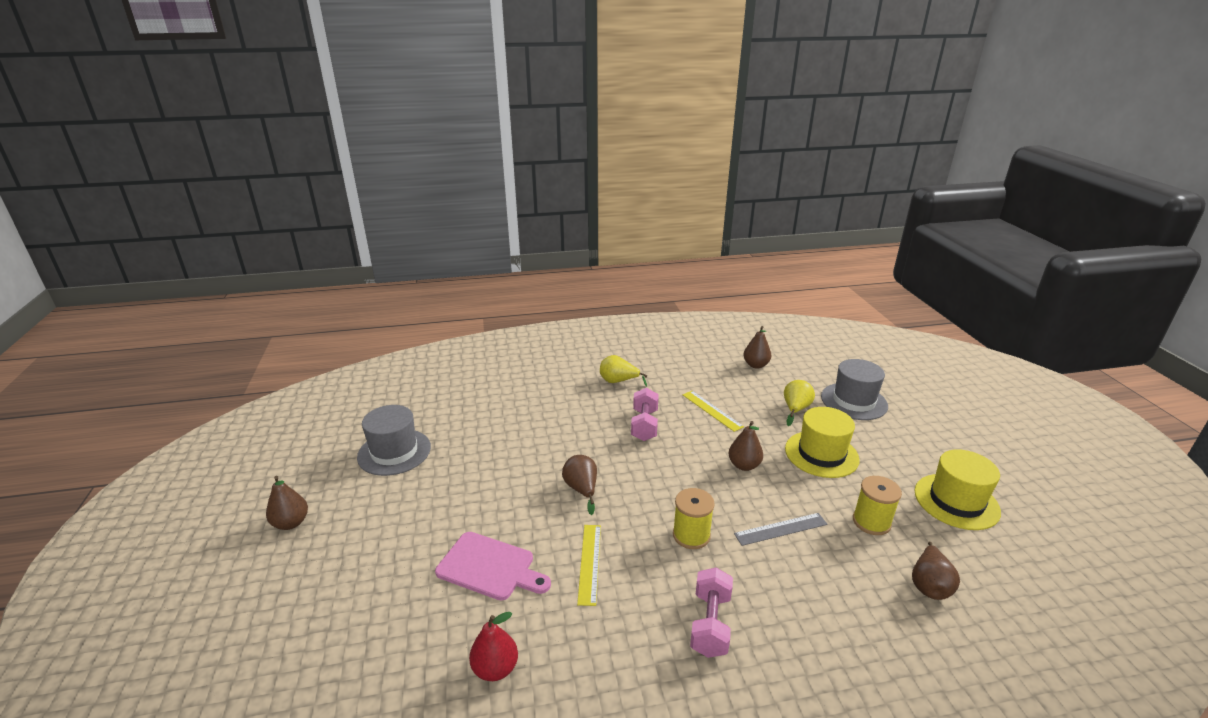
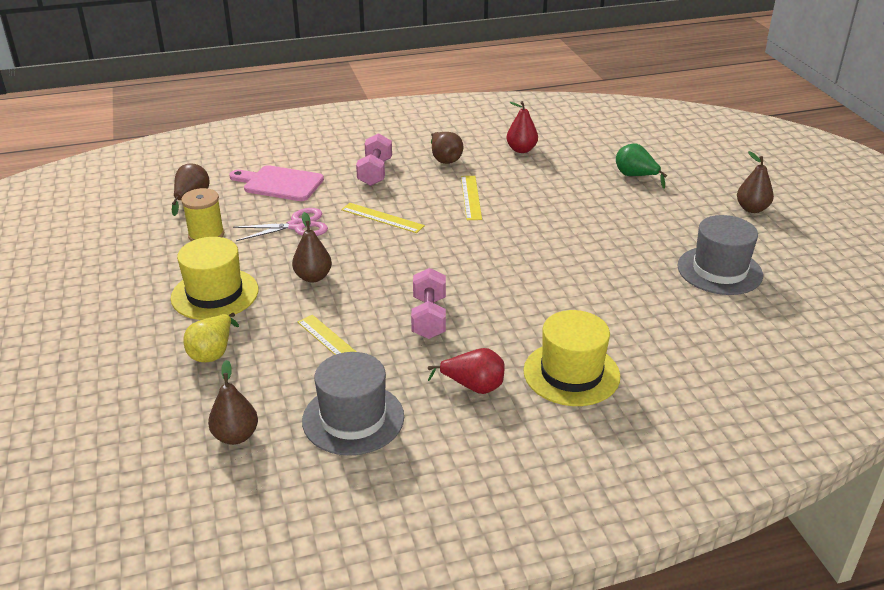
camera: 175 degrees right, 5 degrees up
(373, 590) = (635, 176): none -> green pear
(490, 567) = (553, 191): pink cutting board -> pink cutting board (280, 183)
(582, 489) = (492, 246): brown pear -> brown pear (445, 159)
(618, 381) = (473, 386): yellow pear -> red pear
(691, 535) = (382, 218): yellow spool -> yellow ruler
(780, 529) = (297, 226): grey ruler -> pink scissors
(854, 401) = (116, 371): grey hat -> grey hat (353, 418)
(956, 501) = (103, 255): yellow hat -> yellow hat (571, 373)

